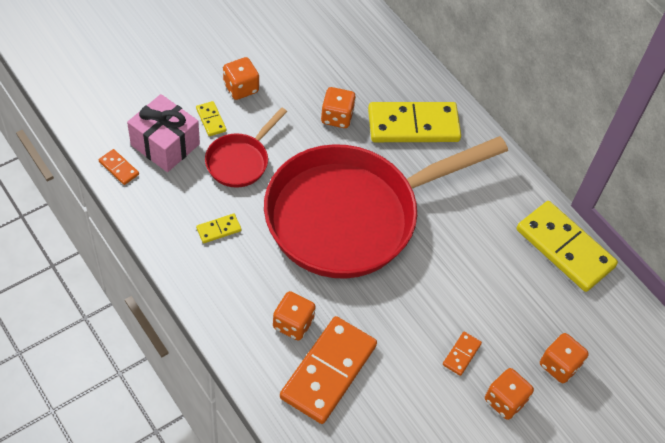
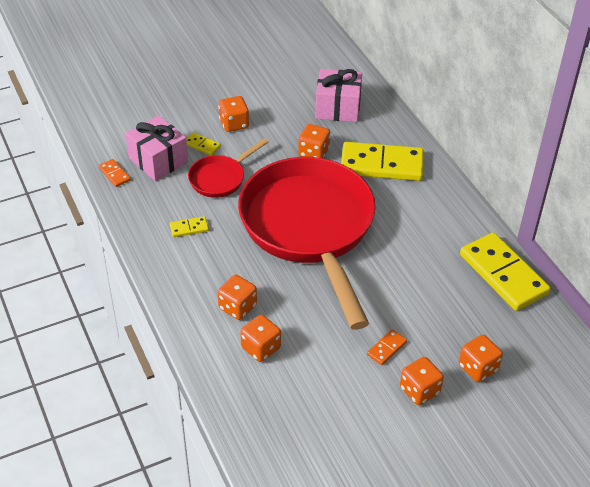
camera: 15 degrees right, 10 degrees down
(211, 120) = (202, 145): yellow domino -> yellow domino turned 45 degrees counterclockwise
(328, 371) = (261, 348): orange domino -> orange dice
(352, 56) = (338, 108): none -> pink gift
(352, 215) = (310, 229): red pan -> red pan turned 90 degrees clockwise

